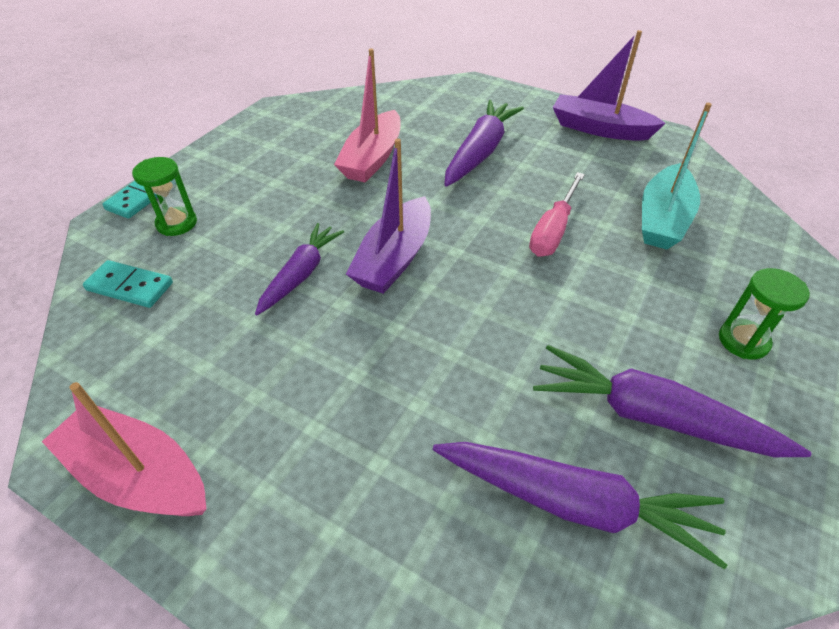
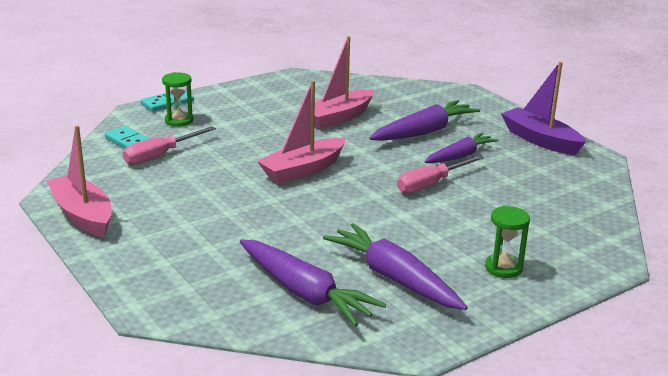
camera: 25 degrees right, 20 degrees down
(188, 297) = (160, 155): none -> pink screwdriver
(301, 274) = (235, 162): purple carrot -> purple carrot (460, 156)
(394, 258) = (303, 170): purple boat -> pink boat
(662, 219) = (525, 199): turquoise boat -> none

